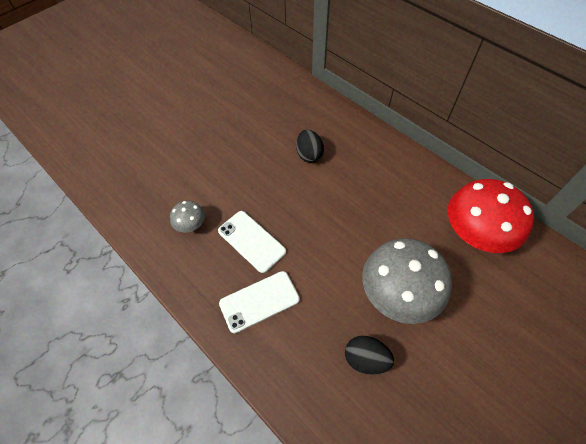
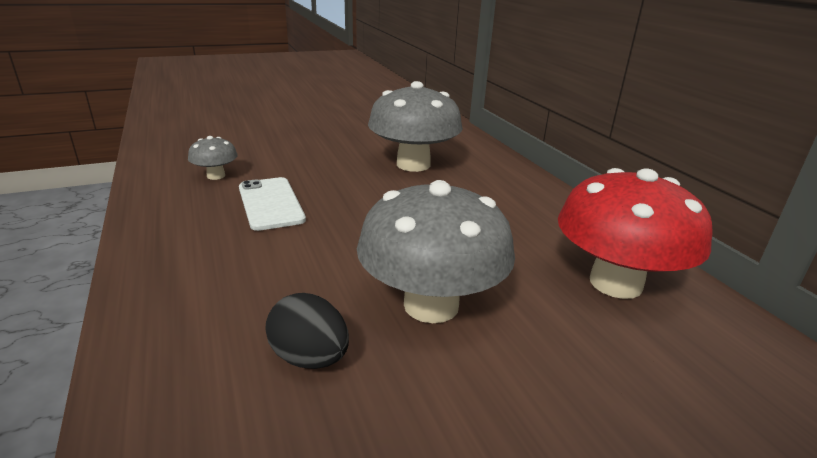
camera: 20 degrees right, 30 degrees down
(259, 301) = (220, 251): white phone -> none
(309, 155) = (413, 164): black egg -> grey mushroom

